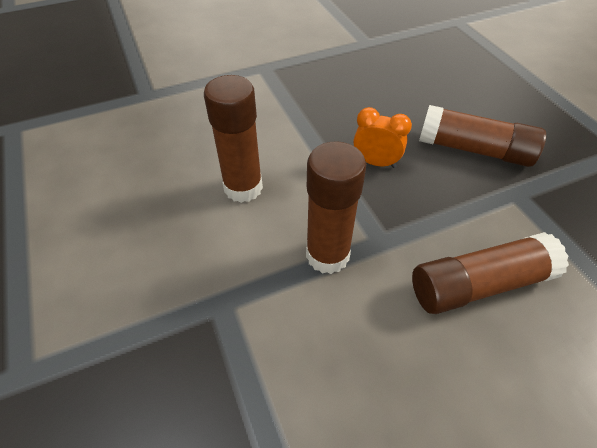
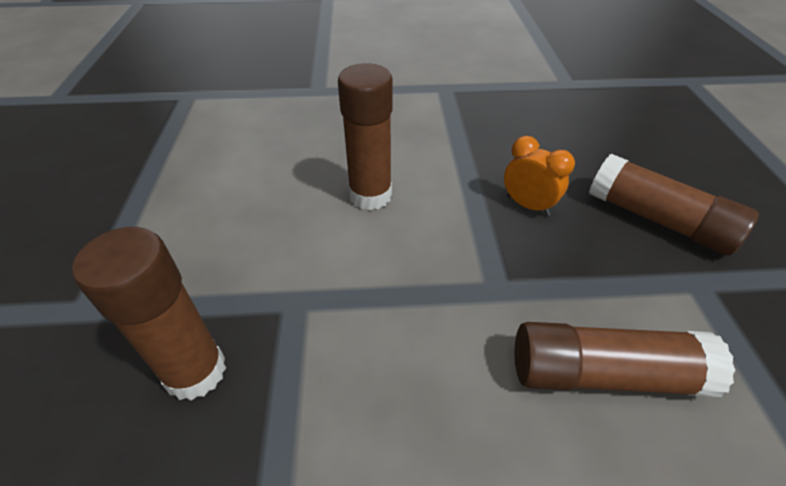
camera: 20 degrees right, 5 degrees down
(327, 255) = (430, 286): brown glue stick -> brown glue stick (195, 372)

